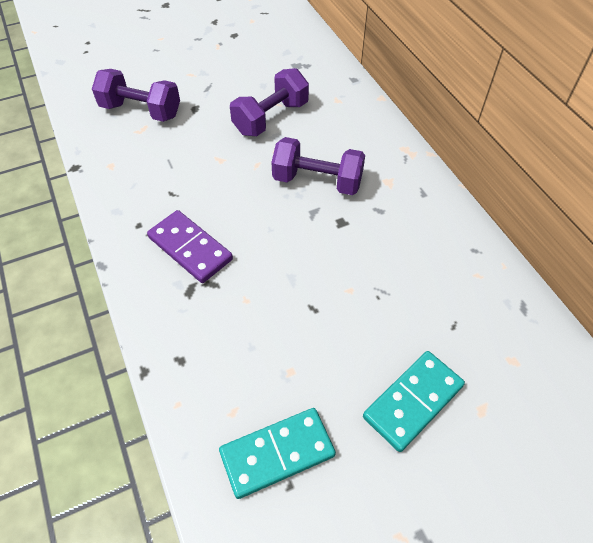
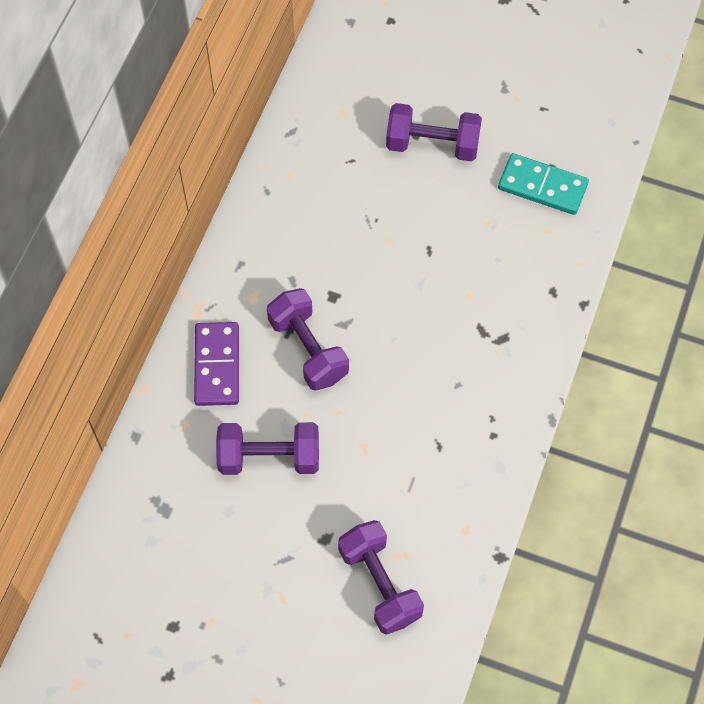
camera: 135 degrees left, 10 degrees up
(190, 248) = (471, 375): purple domino -> purple domino (217, 365)
(413, 401) = (432, 144): turquoise domino -> purple dumbbell

